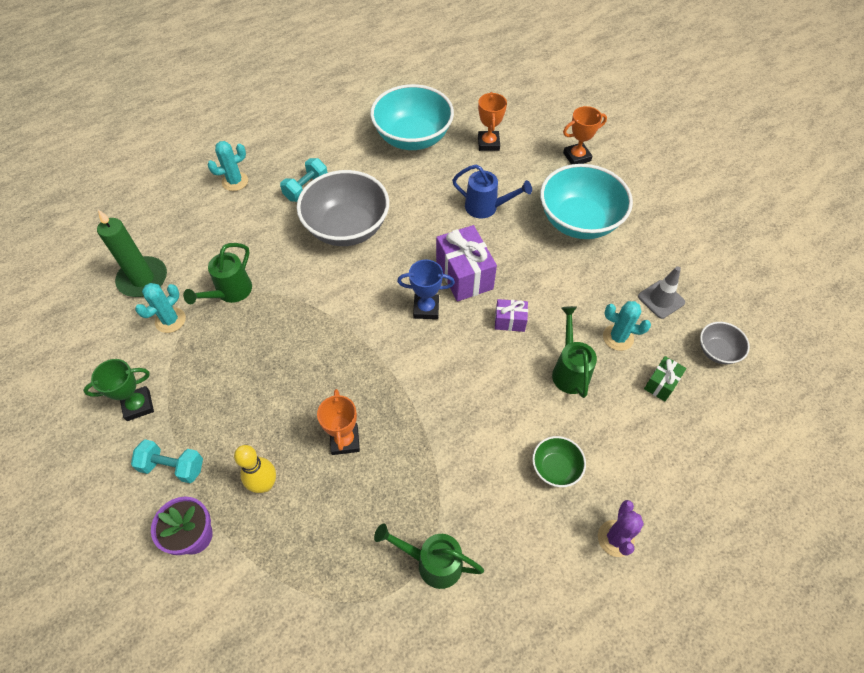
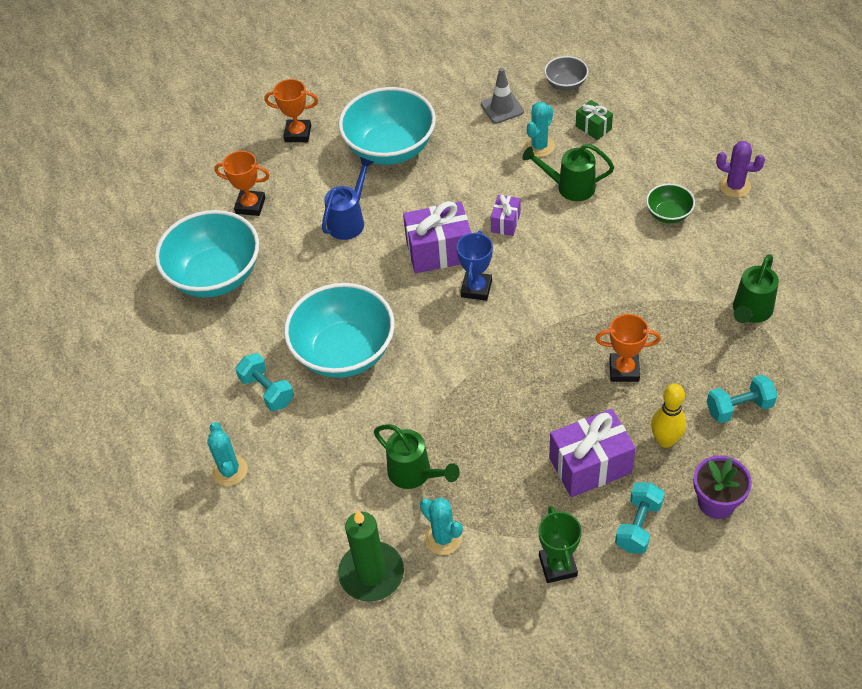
camera: 75 degrees left, 5 degrees down
(237, 421) = (590, 465): none -> purple gift
(305, 554) = (739, 408): none -> turquoise dumbbell
(347, 228) = (344, 352): grey bowl -> turquoise bowl
(577, 157) = (298, 134): orange trophy -> orange trophy turned 75 degrees counterclockwise

